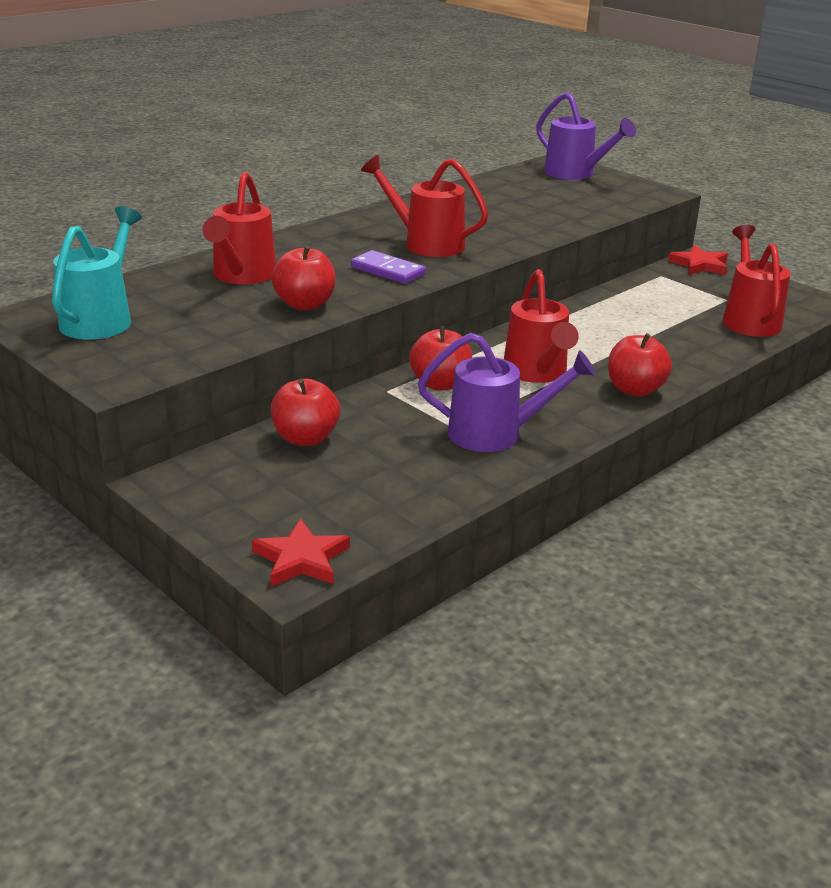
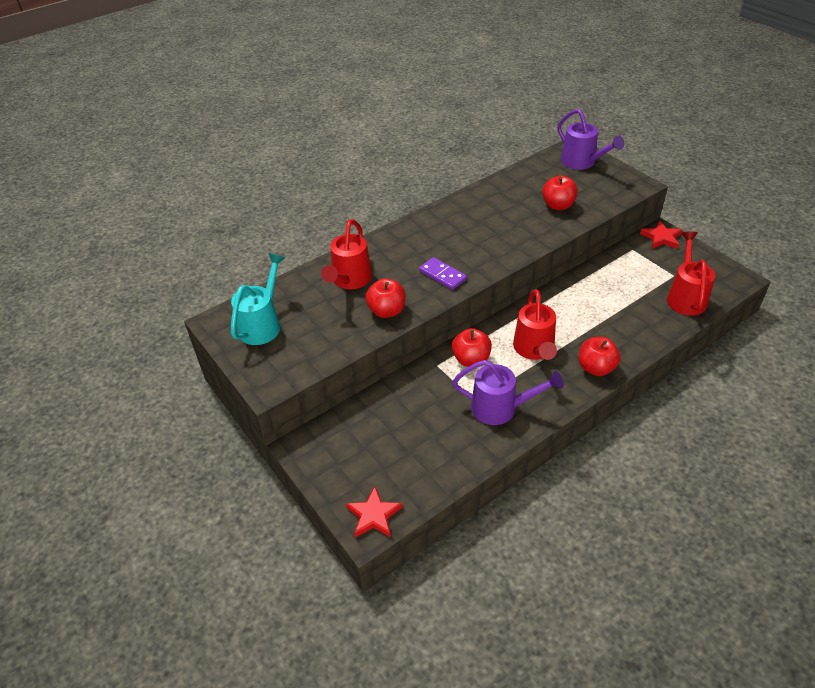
camera: 10 degrees right, 15 degrees up
(305, 438) = (384, 409): red apple -> red apple (558, 205)
(426, 243) = (470, 245): red watering can -> none

